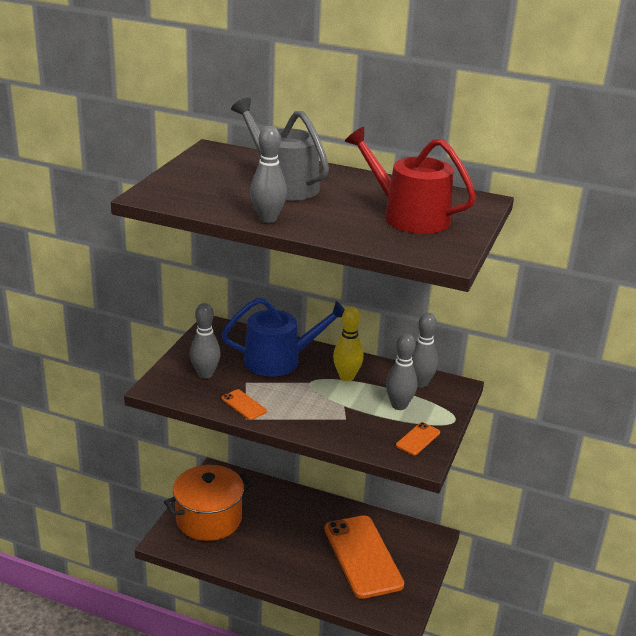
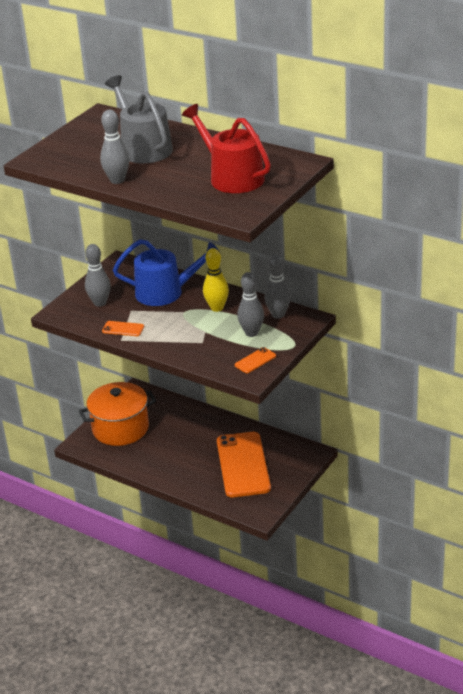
camera: 15 degrees right, 5 degrees up
(244, 405) = (123, 329): orange phone -> orange phone turned 45 degrees counterclockwise

